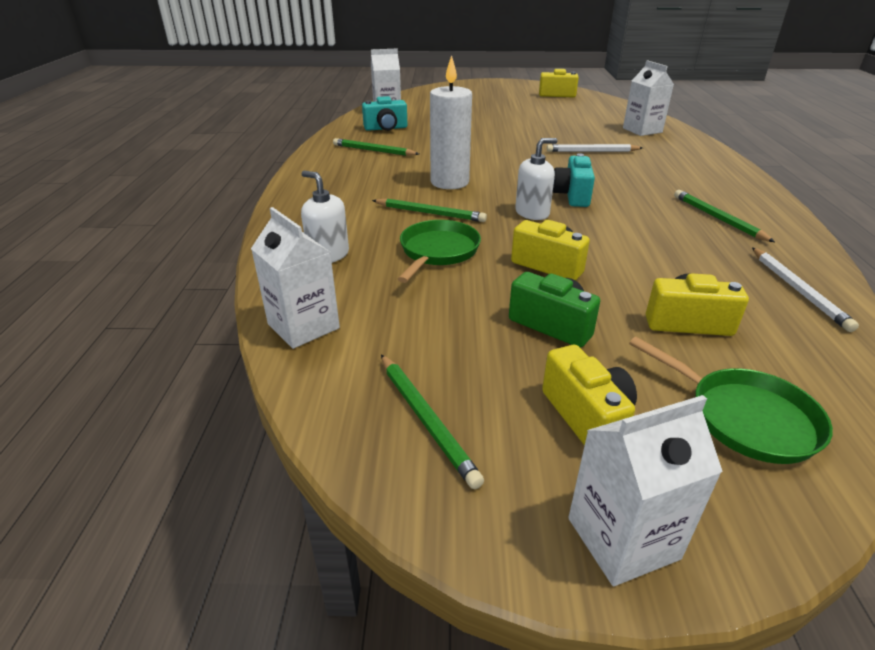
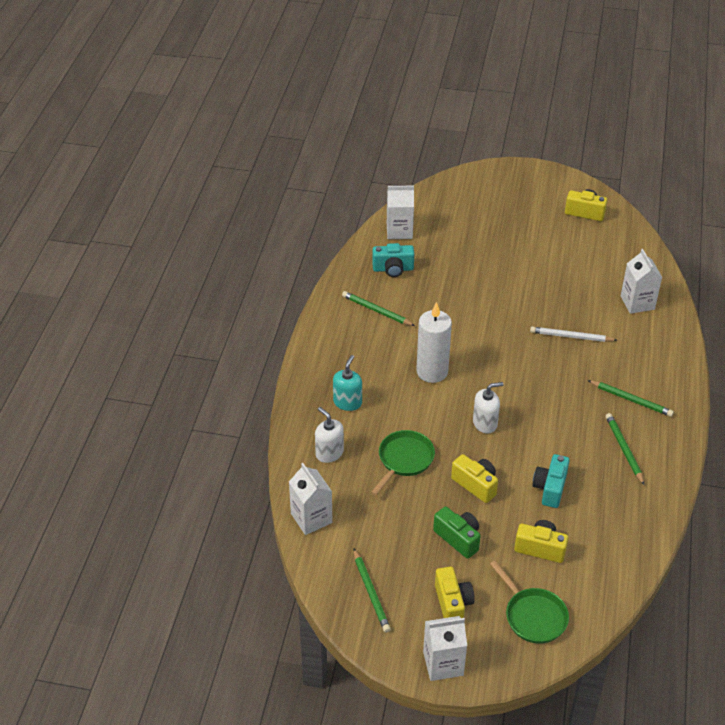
camera: 10 degrees right, 10 degrees up
(349, 211) = (347, 402): none -> turquoise soap dispenser
(430, 213) = (408, 413): green pencil -> green pencil (631, 400)
(572, 195) = (525, 404): turquoise camera -> turquoise camera (550, 488)
(798, 290) = (629, 532): white pencil -> none

